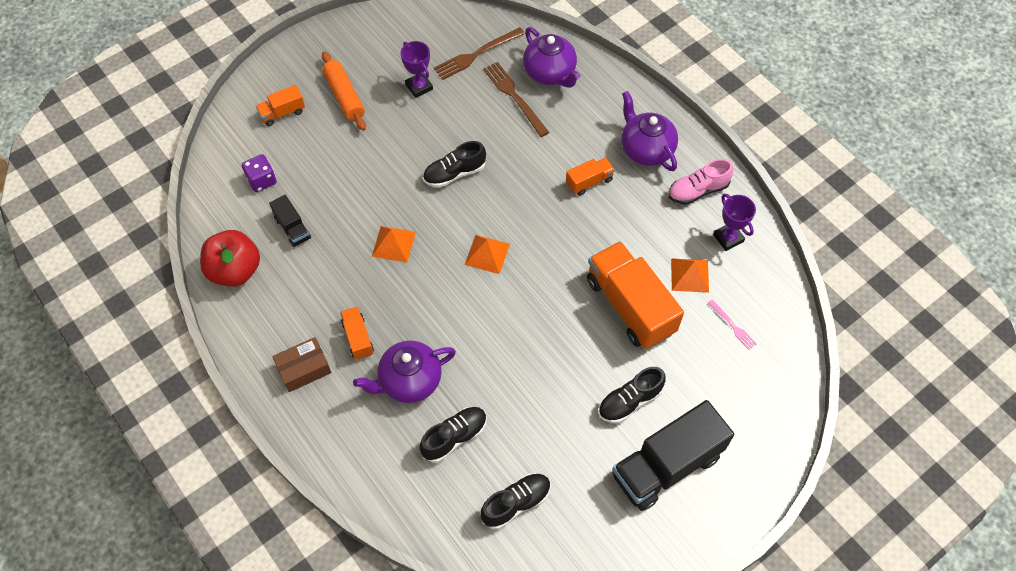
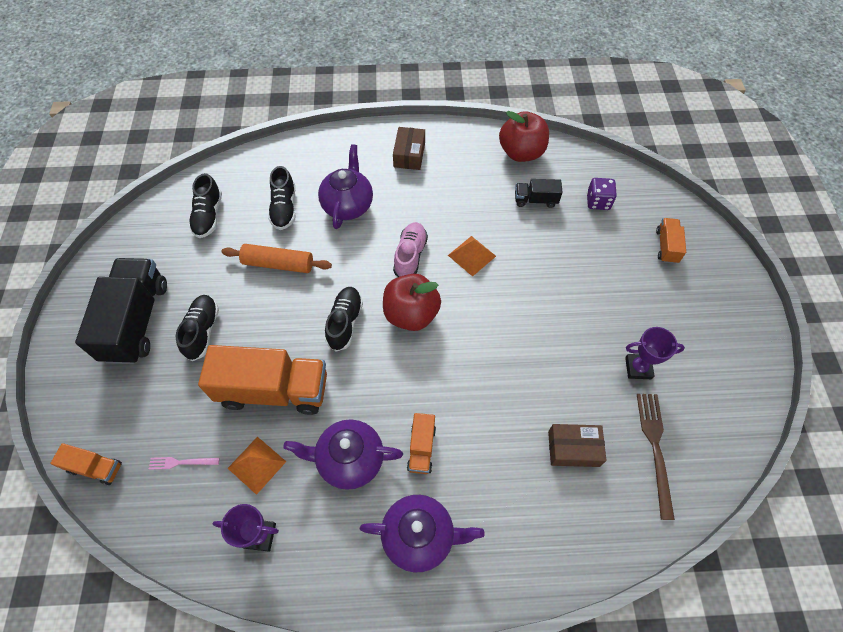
camera: 125 degrees right, 0 degrees up
(344, 96) = (660, 301): orange rolling pin -> orange rolling pin (278, 264)
(358, 338) = (407, 194): orange truck -> orange truck (95, 468)
(454, 173) = (512, 338): black shoe -> black shoe (345, 322)
(487, 254) = (411, 314): orange pyramid -> red apple
(514, 97) = (573, 449): brown fork -> brown box
(550, 73) = (585, 508): purple teapot -> purple teapot (349, 460)
(697, 191) = (333, 550): pink shoe -> pink shoe (410, 255)

